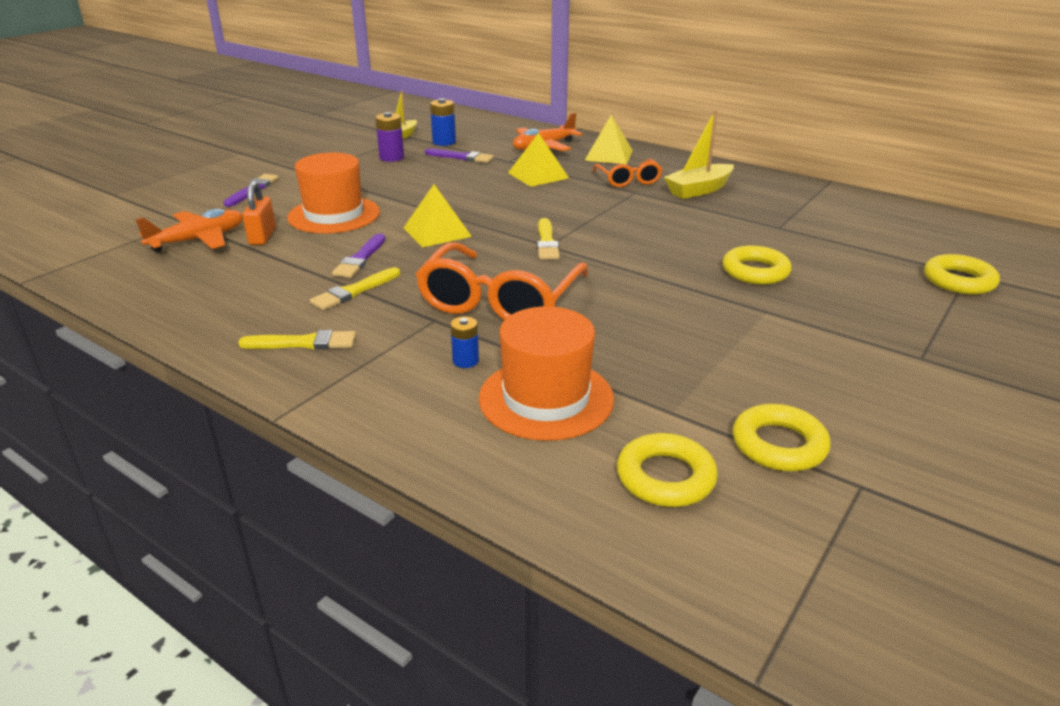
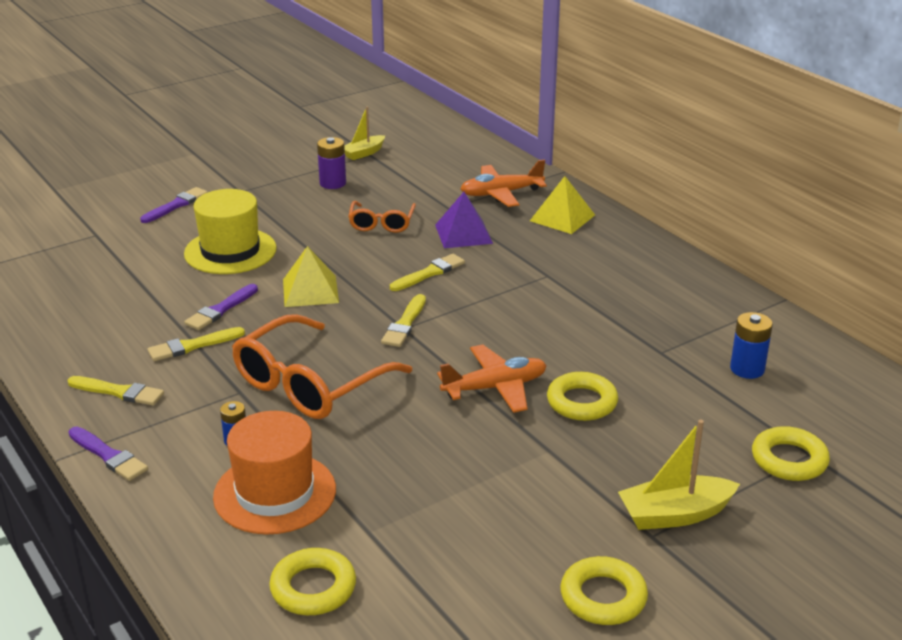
camera: 20 degrees right, 0 degrees up
(198, 240) = (96, 259): orange plane -> orange plane (495, 388)
(262, 236) = (152, 266): orange padlock -> none
(334, 215) = (230, 251): orange hat -> yellow hat
(444, 142) = (400, 169): blue battery -> blue battery (747, 369)
(461, 157) = (403, 194): purple brush -> purple brush (108, 456)
(534, 204) = (429, 273): none -> yellow brush
(538, 175) = (463, 234): yellow pyramid -> purple pyramid
(628, 180) = (554, 257): orange glasses -> orange glasses (381, 223)
(698, 190) = (619, 285): yellow boat -> yellow boat (674, 514)
(779, 445) = (432, 585): yellow ring -> yellow ring (603, 597)

